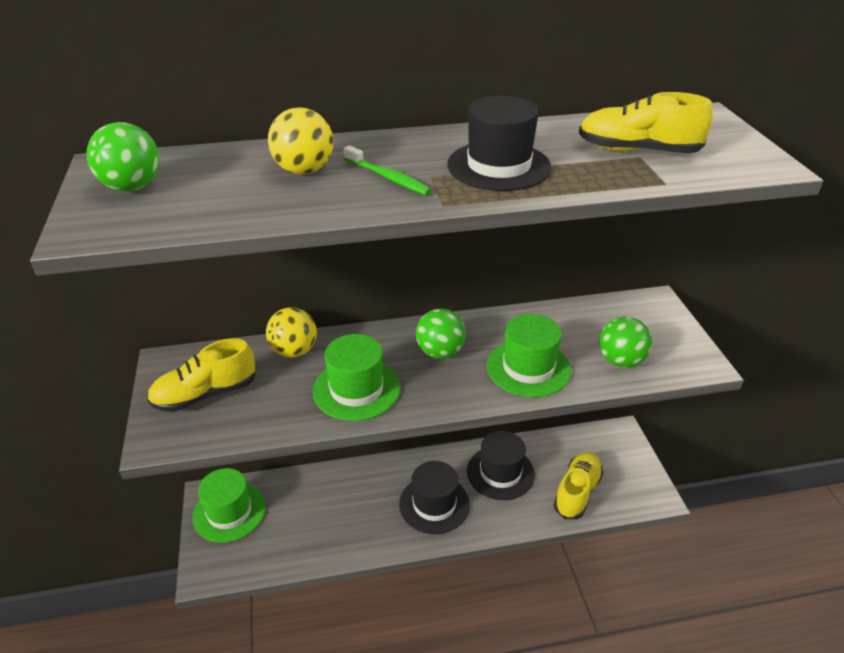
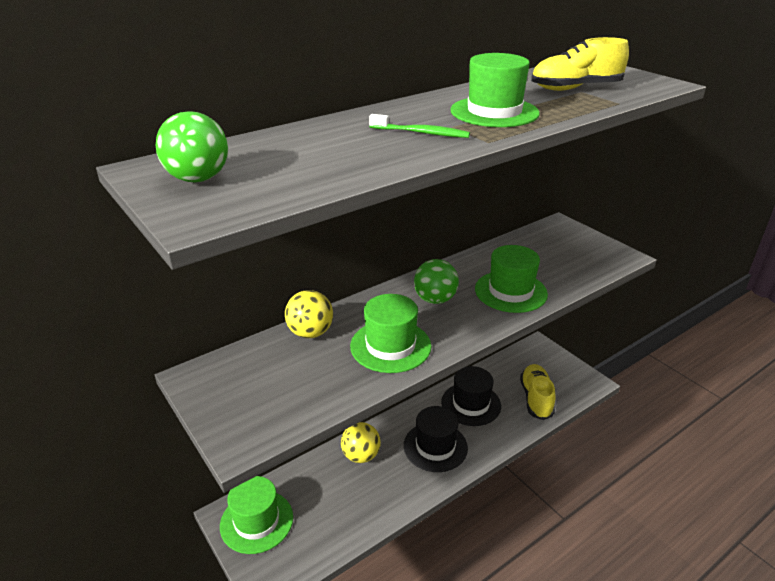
camera: 25 degrees left, 5 degrees down
(205, 394) = (256, 391): yellow shoe -> none
(304, 170) = (344, 140): yellow ball -> yellow ball (361, 455)
(499, 166) = (494, 112): black hat -> green hat
(620, 360) = (570, 269): green ball -> none

